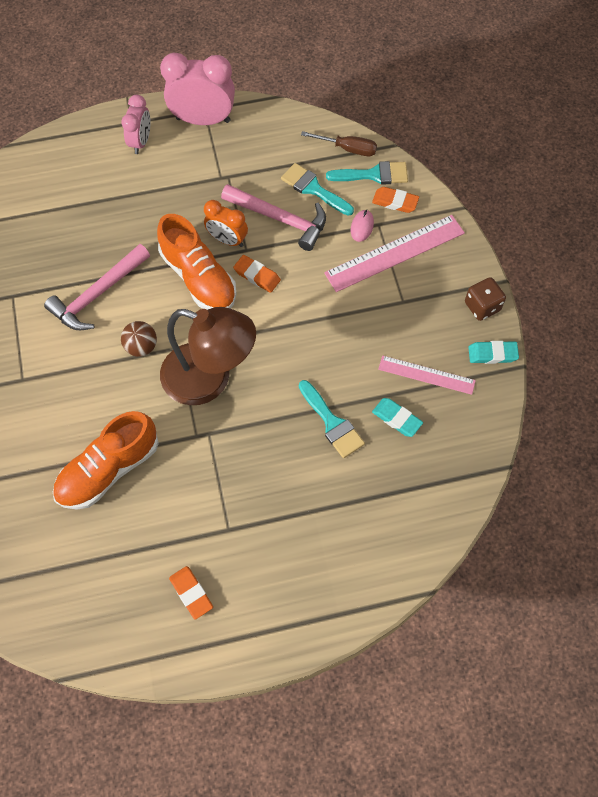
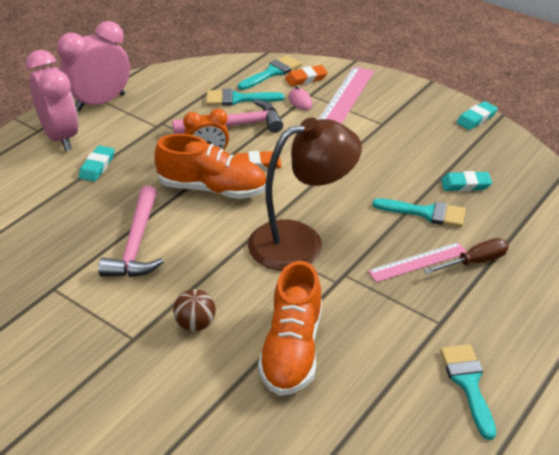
camera: 40 degrees left, 25 degrees down
(139, 193) = (97, 166): none -> turquoise eraser
(141, 142) = (60, 137): pink clock -> pink clock, size x1.67
(141, 346) = (217, 254): brown ball -> brown ball (195, 324)
(191, 593) = (468, 384): orange eraser -> turquoise brush
(348, 149) = (235, 68): brown screwdriver -> brown screwdriver (475, 262)
(426, 375) = (451, 151): pink ruler -> pink ruler (418, 262)
(482, 306) = (436, 100): brown dice -> none

